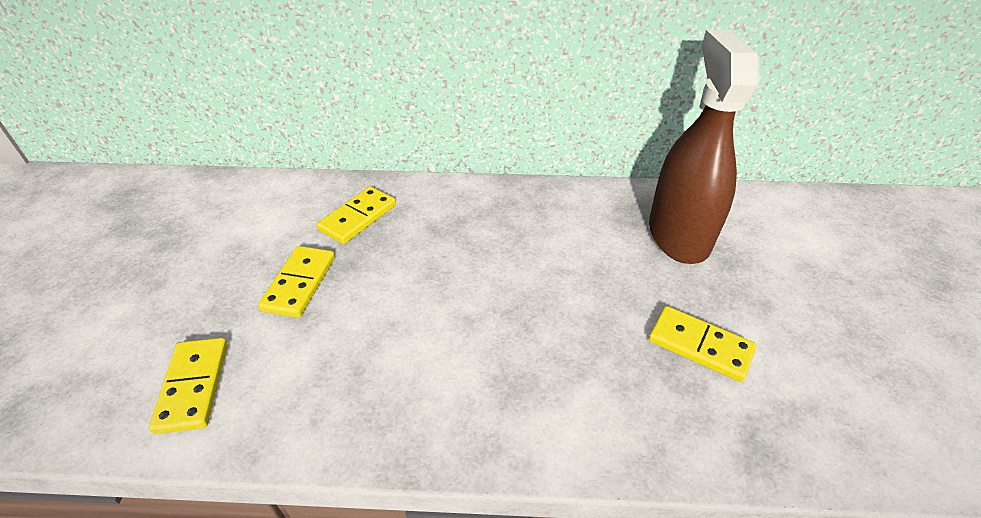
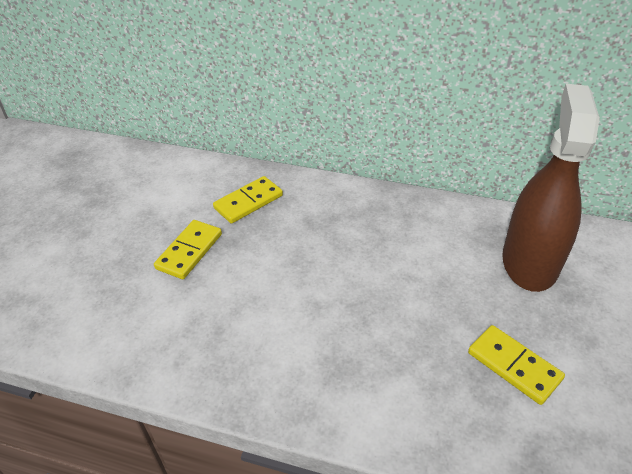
camera: 15 degrees right, 0 degrees up
(193, 386) = (95, 319): yellow domino -> none

